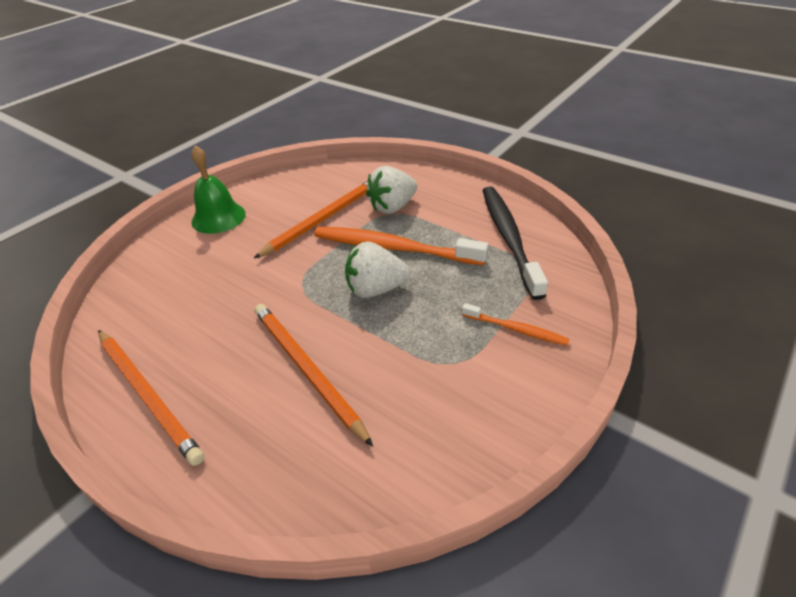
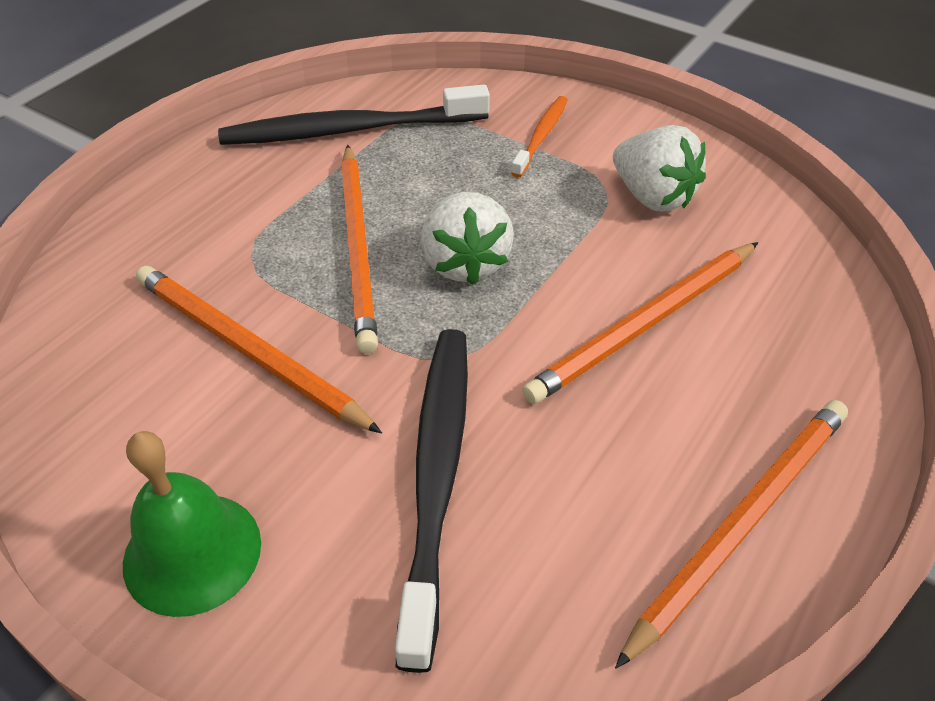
camera: 95 degrees left, 5 degrees up
(227, 280) = (437, 475): none -> black toothbrush
(392, 207) = (230, 253): white strawberry -> white strawberry (652, 196)
(393, 248) = (358, 247): orange toothbrush -> orange pencil

